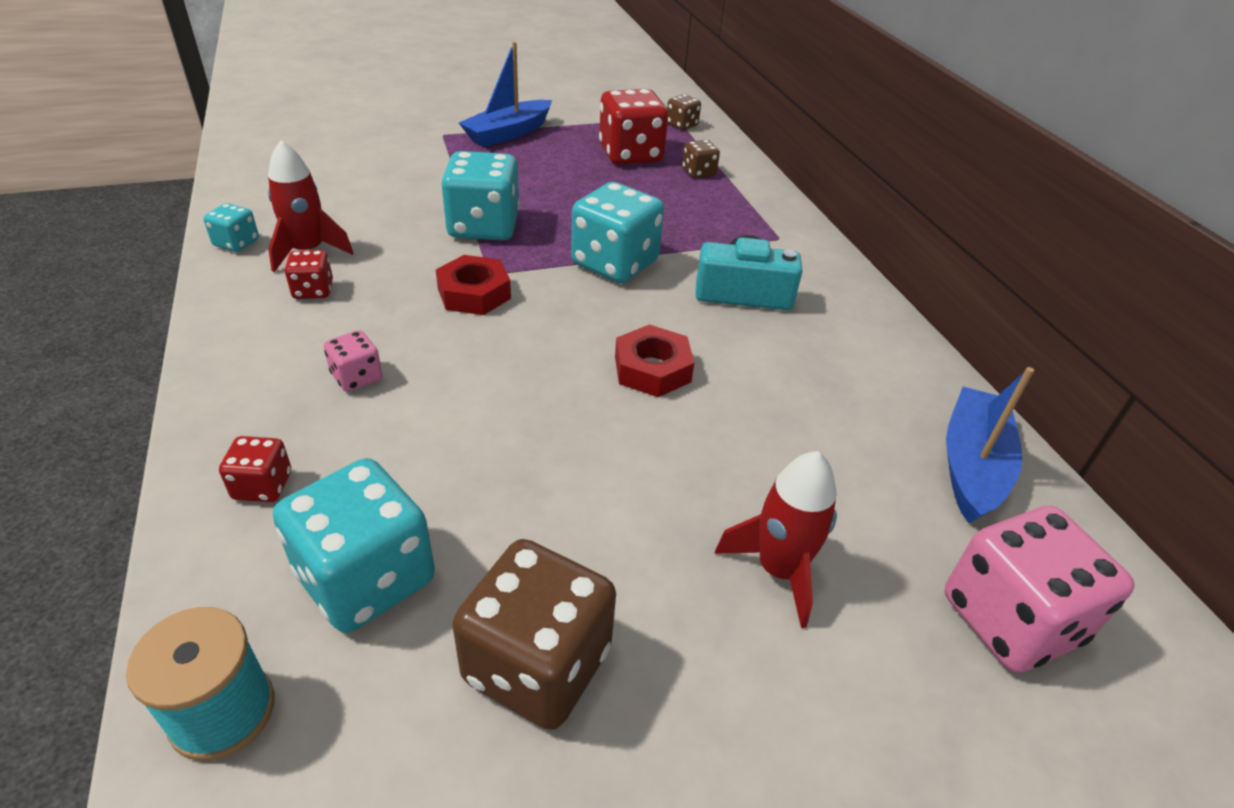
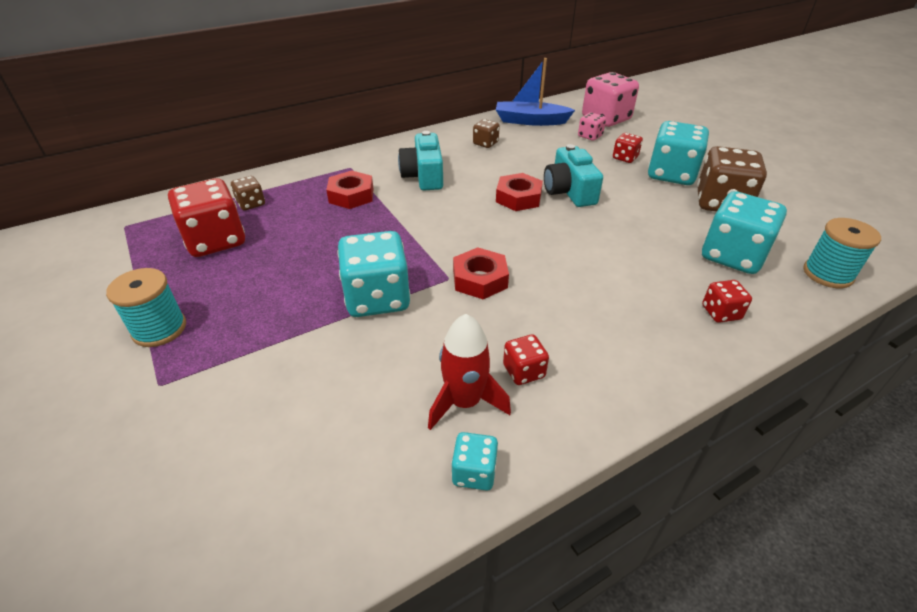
camera: 100 degrees left, 0 degrees up
(357, 377) = (606, 307): pink dice -> pink dice (590, 136)
(508, 133) = (159, 329): blue boat -> turquoise spool
(615, 263) = (409, 224): turquoise dice -> turquoise dice (671, 174)
(656, 433) = (569, 191): none -> turquoise camera
(682, 125) = (145, 220): brown dice -> brown dice (485, 143)
(700, 232) = (351, 195): none -> red nut
(779, 570) = (625, 158): red rocket -> red dice

